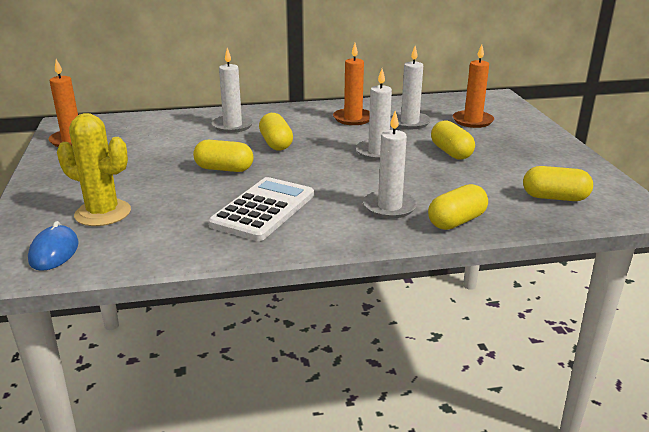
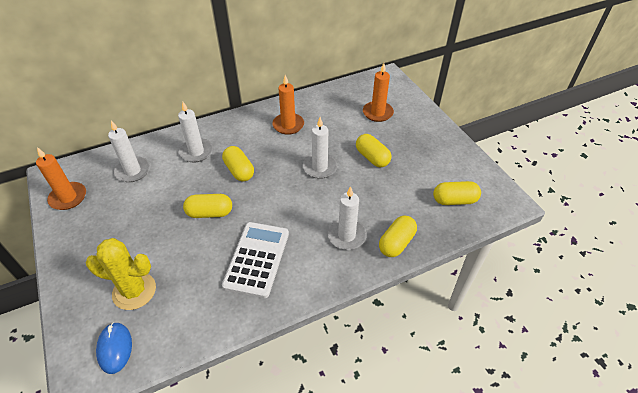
camera: 15 degrees left, 20 degrees up
(409, 122) = (332, 123): white candle -> white candle (133, 171)

